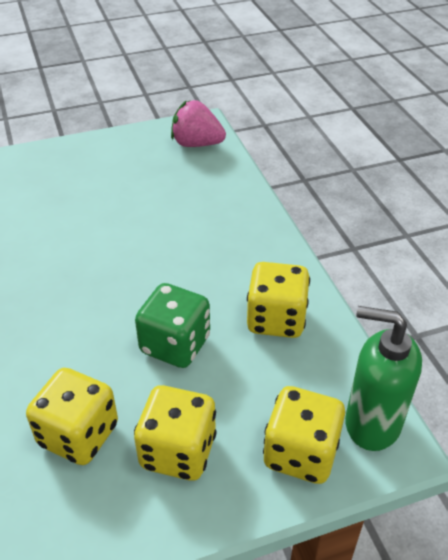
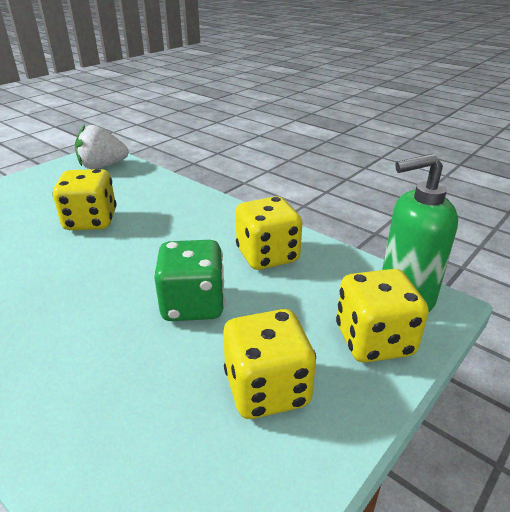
camera: 30 degrees left, 10 degrees down
(78, 435) = (149, 423): yellow dice -> yellow dice (91, 221)
(197, 144) = (102, 166): pink strawberry -> white strawberry

